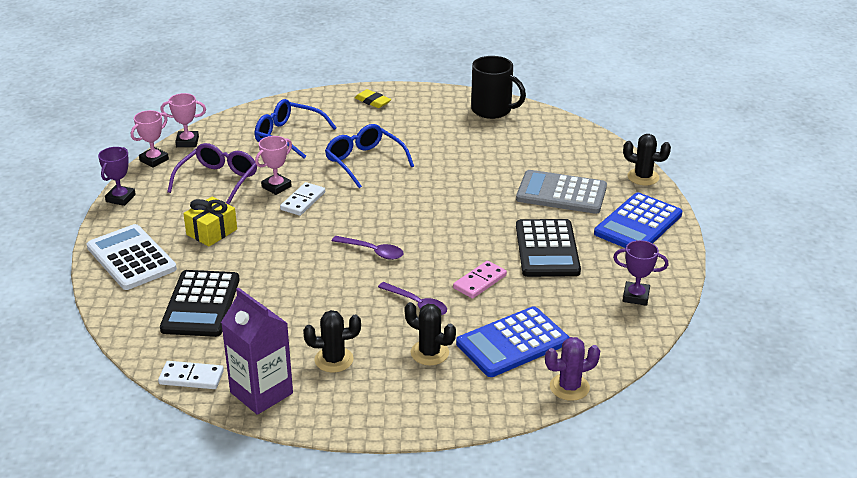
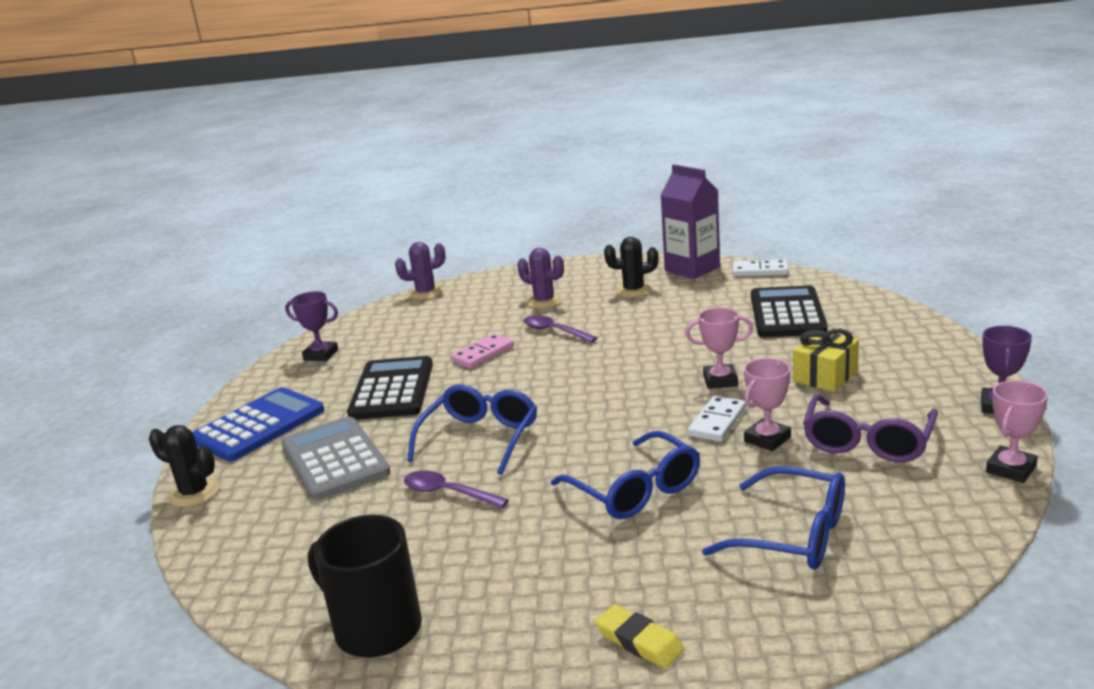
camera: 175 degrees left, 10 degrees down
(131, 258) = (906, 343): white calculator -> none
(187, 142) = (983, 509): pink trophy -> pink trophy (720, 380)
(372, 251) = (607, 371): purple spoon -> purple spoon (448, 493)
(429, 353) = (544, 301): black cactus -> purple cactus
(464, 201) = (480, 438): none -> blue glasses
(512, 343) = (464, 313): blue calculator -> none
(561, 193) = (334, 459): grey calculator -> grey calculator turned 135 degrees counterclockwise

